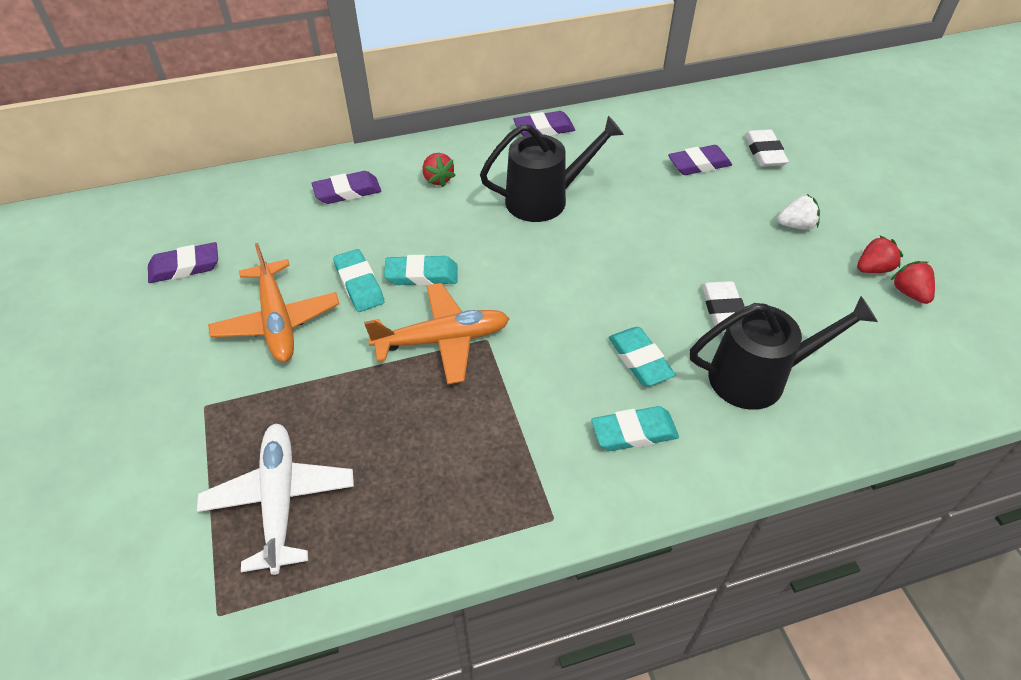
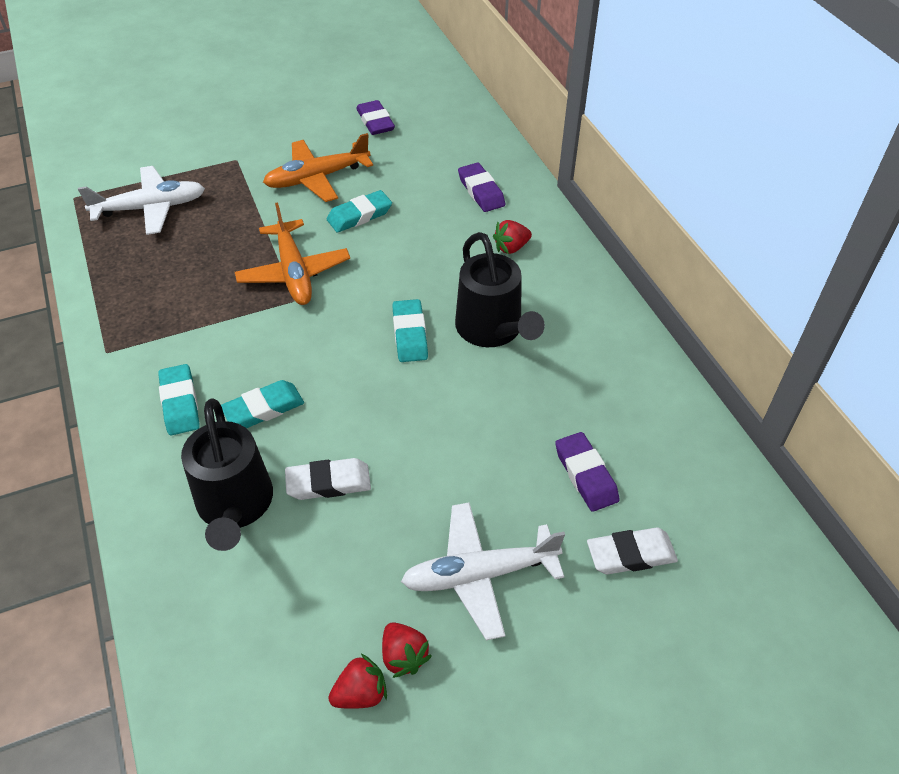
camera: 85 degrees right, 0 degrees up
(422, 275) = (372, 251): turquoise eraser -> turquoise eraser (410, 334)
(544, 129) = (620, 324): purple eraser -> none
(796, 225) = (479, 574): white strawberry -> white plane

